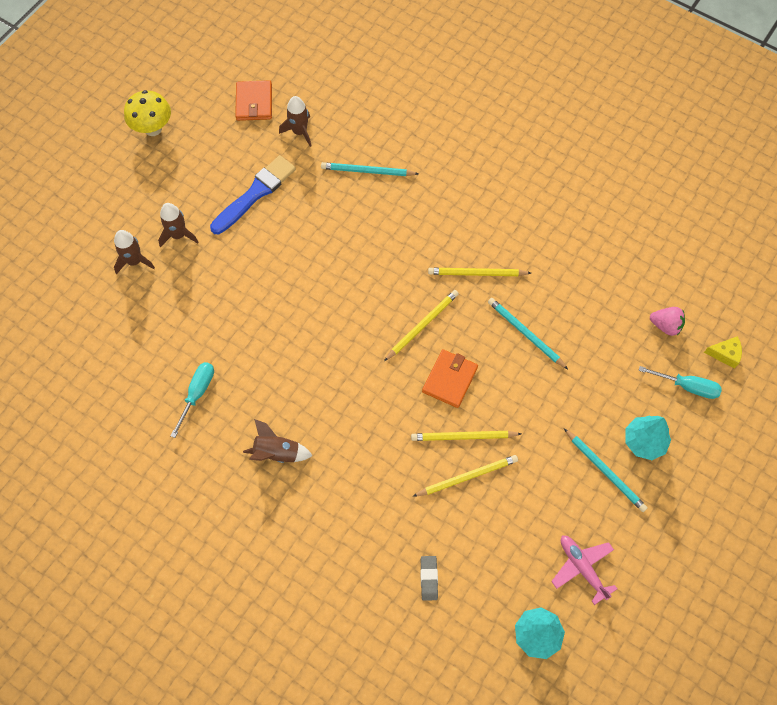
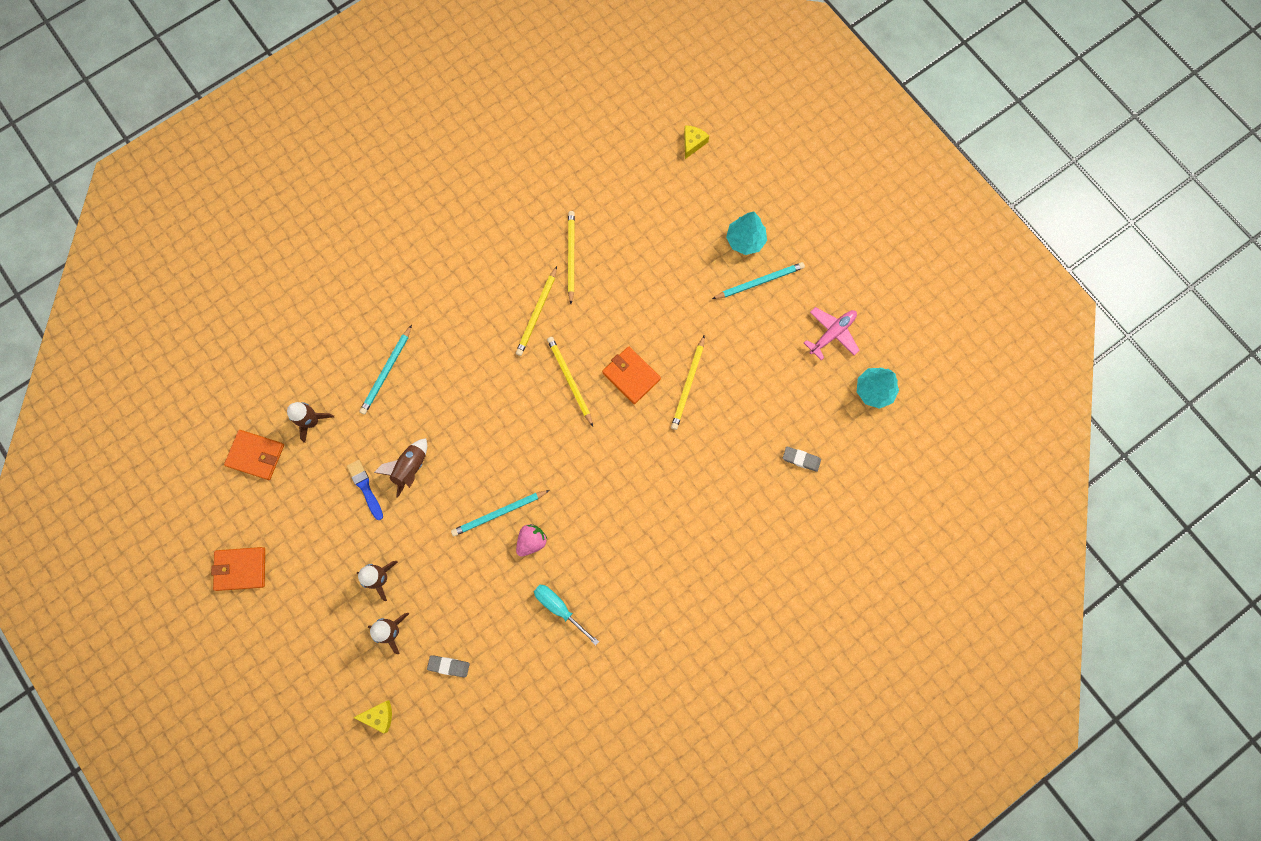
camera: 70 degrees left, 10 degrees up
(57, 278) = (379, 716): none -> yellow cheese
(116, 318) = (449, 666): none -> grey eraser
(153, 128) = (241, 569): yellow mushroom -> orange wallet
(255, 193) = (365, 487): blue brush -> blue brush, size x0.57
(277, 452) = (644, 551): brown rocket -> brown rocket (410, 468)
(467, 476) = (725, 395): yellow pencil -> yellow pencil (571, 256)
(525, 334) = (612, 295): turquoise pencil -> turquoise pencil (499, 513)
(582, 567) = (832, 334): pink plane -> pink plane turned 150 degrees clockwise
(665, 325) = (649, 178): pink strawberry -> pink strawberry (531, 541)
(688, 386) = (710, 185): turquoise screwdriver -> none

